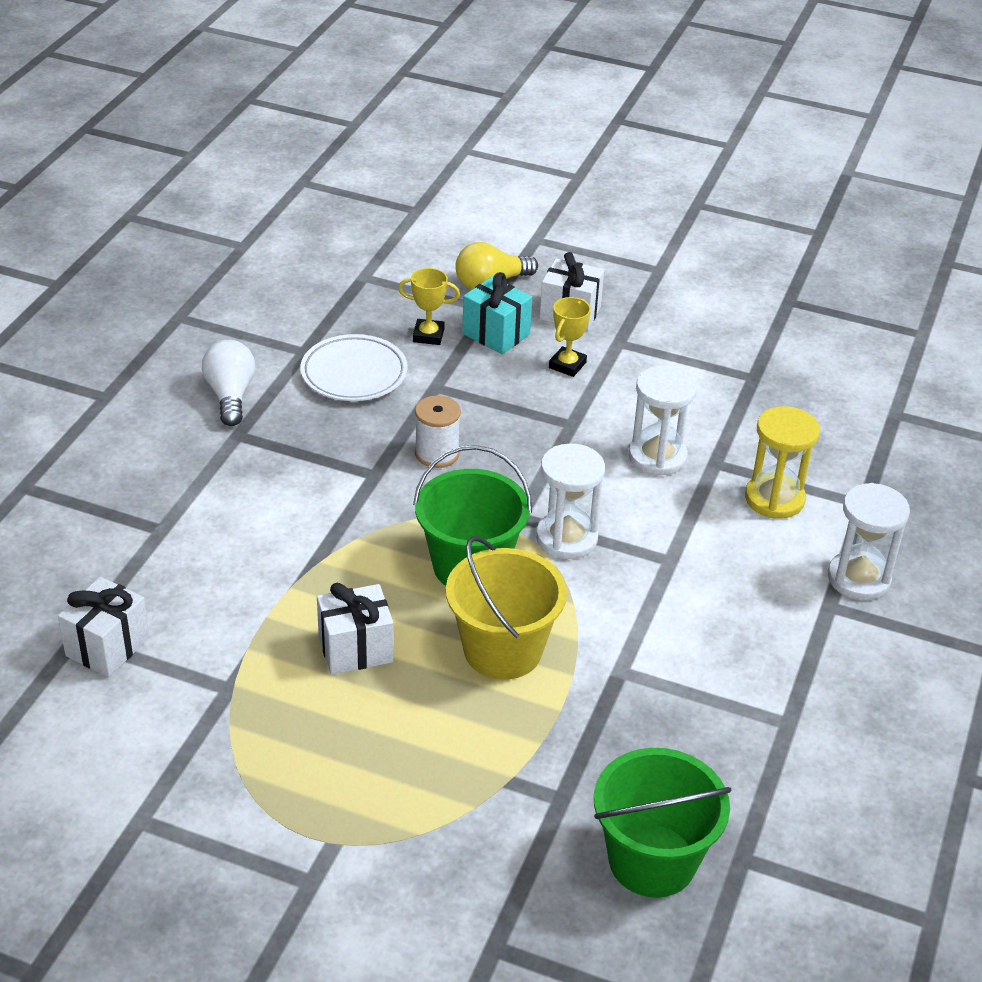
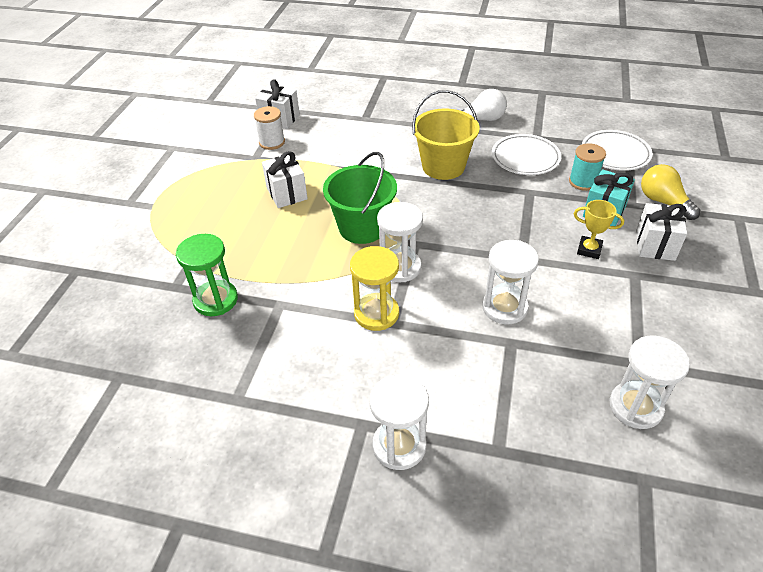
camera: 85 degrees right, 5 degrees up
(374, 292) = (615, 154): none -> white plate
(428, 335) = (583, 182): yellow trophy -> turquoise spool
(437, 453) = (463, 201): white spool -> white spool (272, 142)
(502, 650) = (292, 249): yellow bucket -> yellow bucket (443, 166)
(600, 745) = (215, 300): none -> green hourglass
(652, 860) = (123, 331): green bucket -> none
(774, 499) = (481, 383): yellow hourglass -> yellow hourglass (376, 313)
(810, 395) = (635, 407): none -> white hourglass

